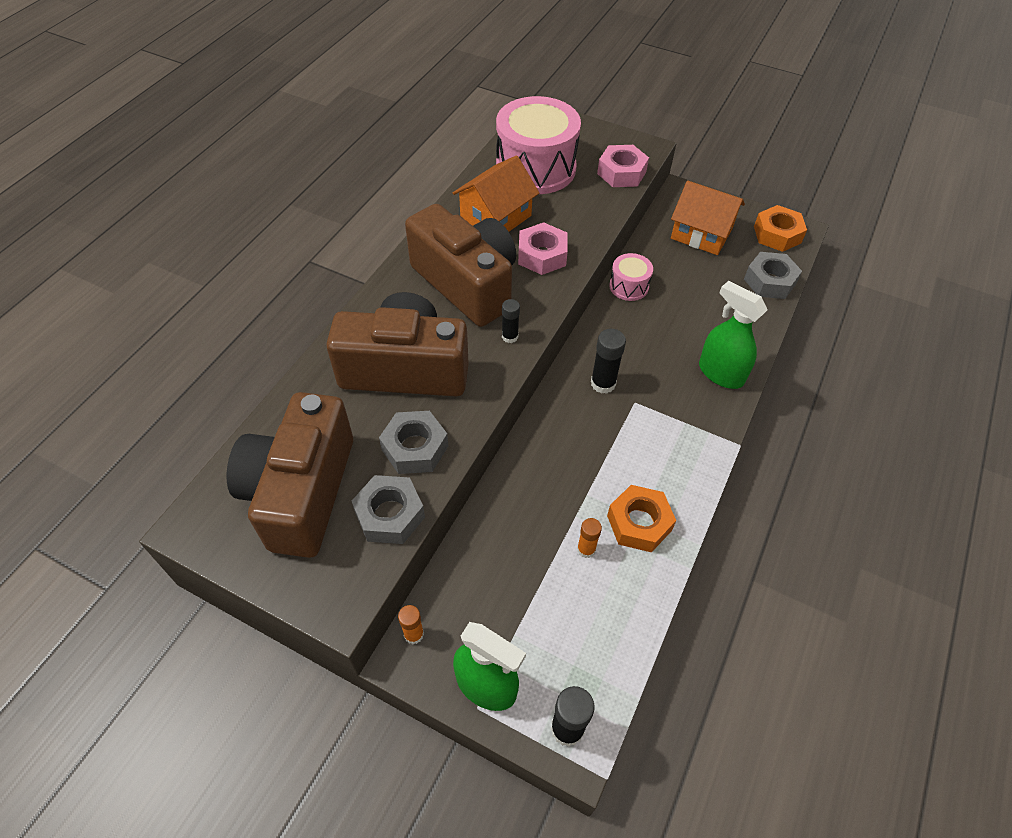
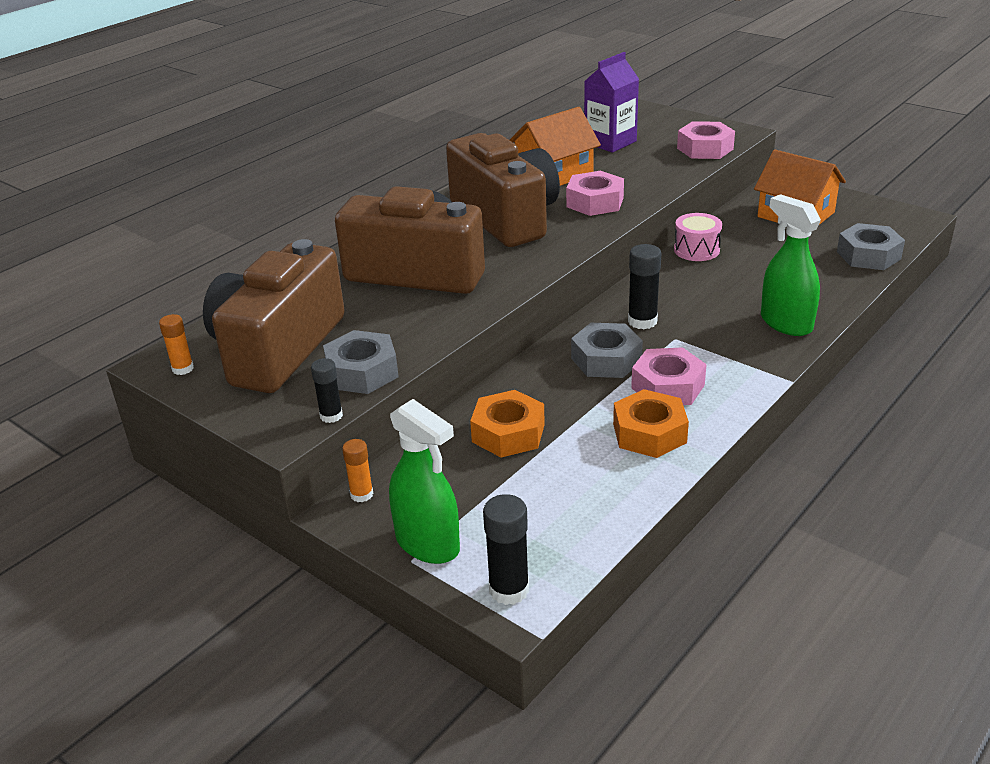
camera: 15 degrees right, 20 degrees down
(415, 448) = (407, 327): grey nut -> grey nut (606, 359)
(510, 336) = (538, 257): black glue stick -> black glue stick (331, 416)
(535, 168) = (610, 142): pink drum -> purple carton
(586, 549) = (579, 448): orange glue stick -> orange glue stick (183, 369)
(641, 463) = (668, 386): none -> pink nut
(777, 234) = (888, 220): orange nut -> orange nut (508, 433)

